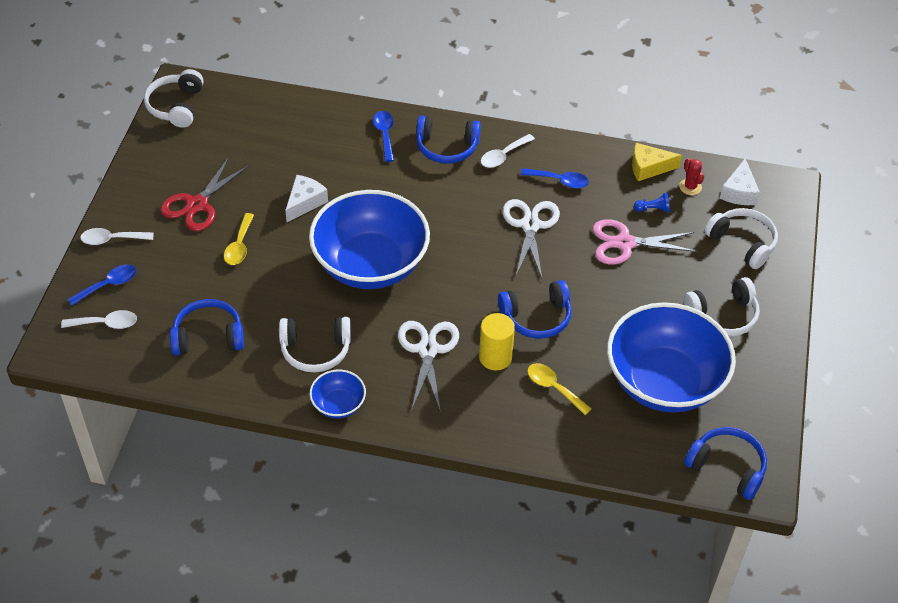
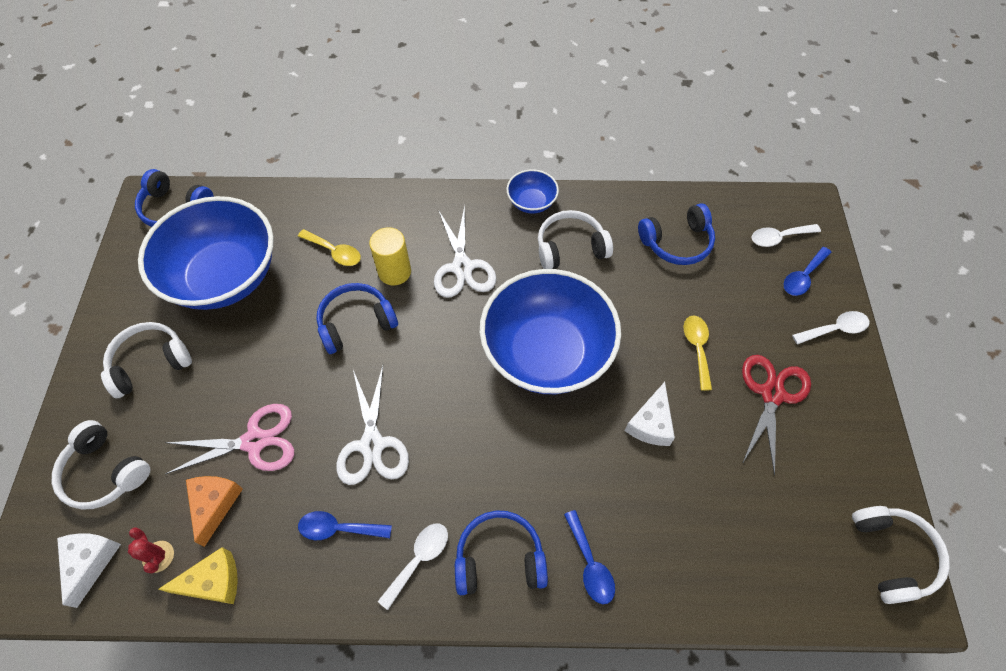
camera: 170 degrees right, 10 degrees up
(653, 209) = (215, 504): blue pawn -> orange cheese

